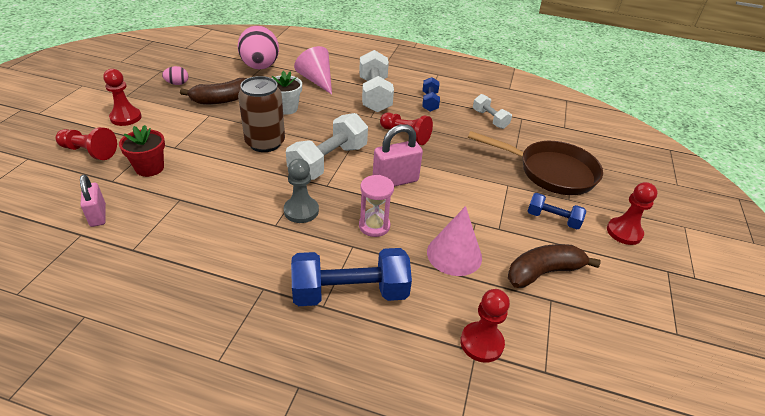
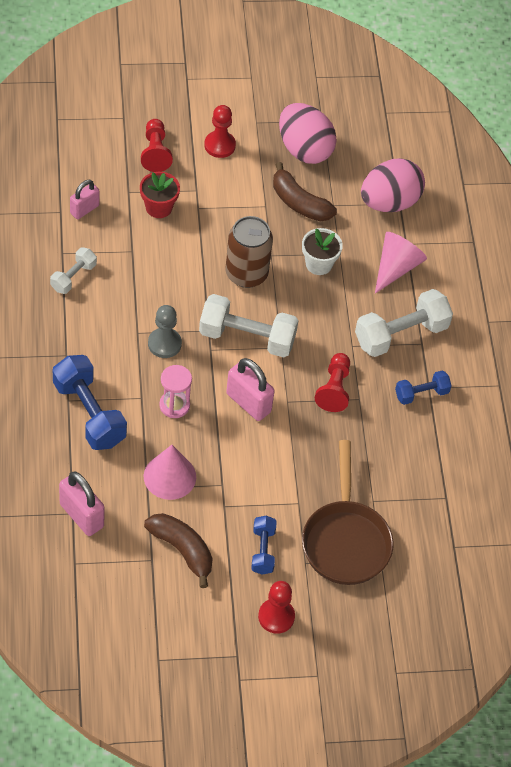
camera: 65 degrees right, 15 degrees up
(177, 84) = (304, 149): pink egg -> pink egg, size x2.34
(481, 343) = (82, 515): red pawn -> pink padlock
(490, 119) = (421, 464): white dumbbell -> white dumbbell (73, 277)

